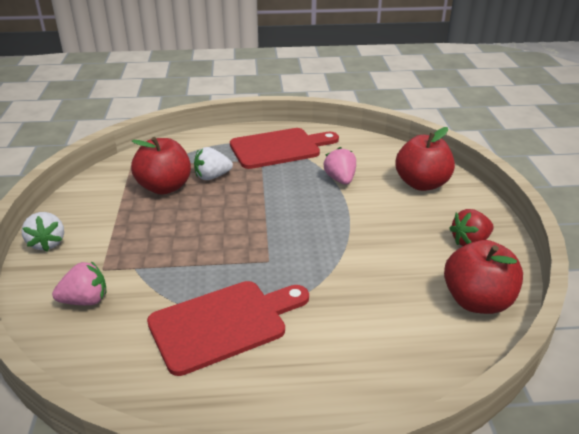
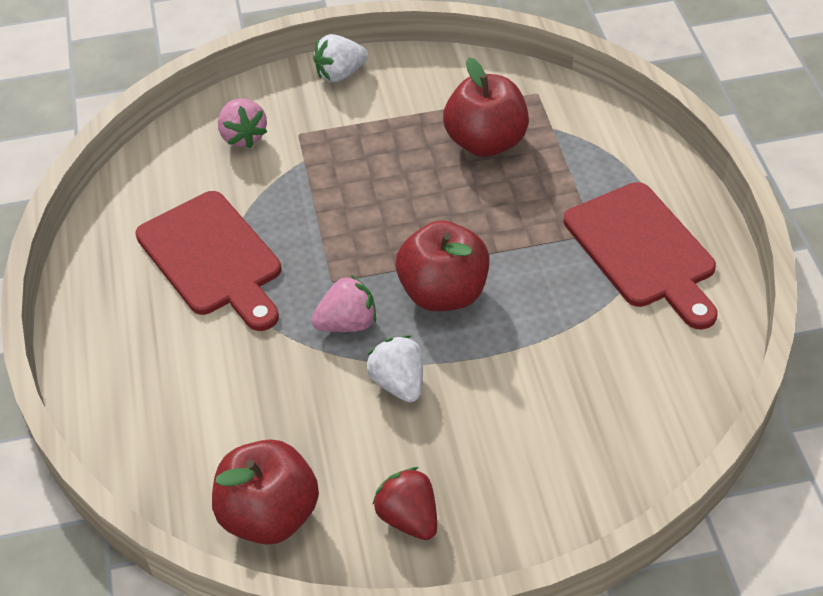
camera: 85 degrees right, 15 degrees up
(212, 177) = (528, 186): white strawberry -> white strawberry (398, 383)
(340, 179) = (559, 342): pink strawberry -> pink strawberry (347, 323)
(421, 184) = (573, 457): red apple -> red apple (443, 293)

